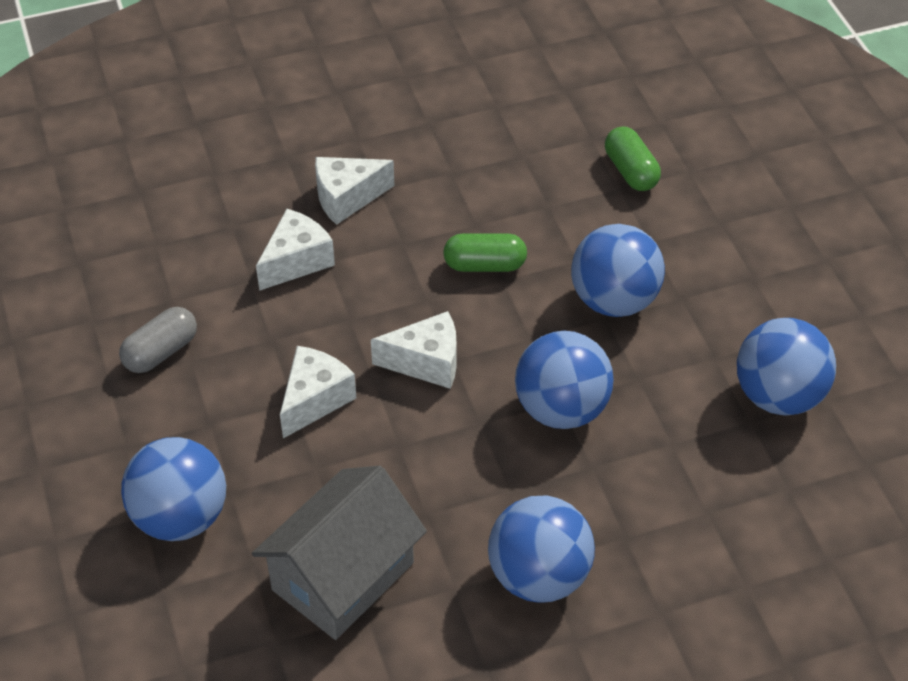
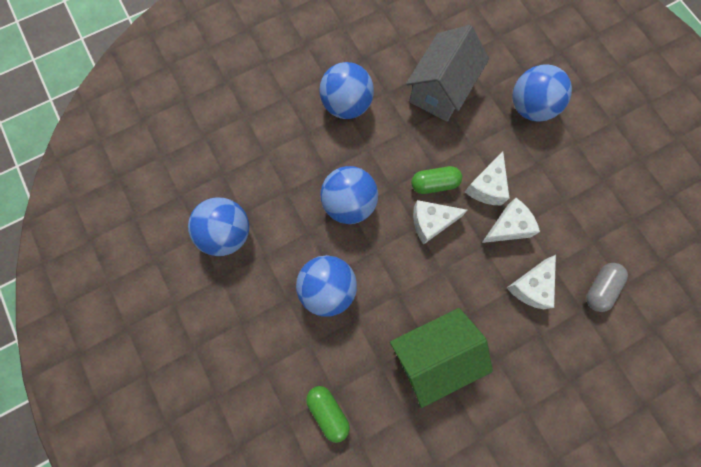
camera: 170 degrees right, 25 degrees up
(161, 352) = (583, 204): grey capsule -> grey capsule (600, 288)
(347, 198) = (516, 348): white cheese -> white cheese (508, 227)
(469, 207) = (433, 355): none -> green house
(485, 265) = (412, 304): green capsule -> green capsule (434, 184)

